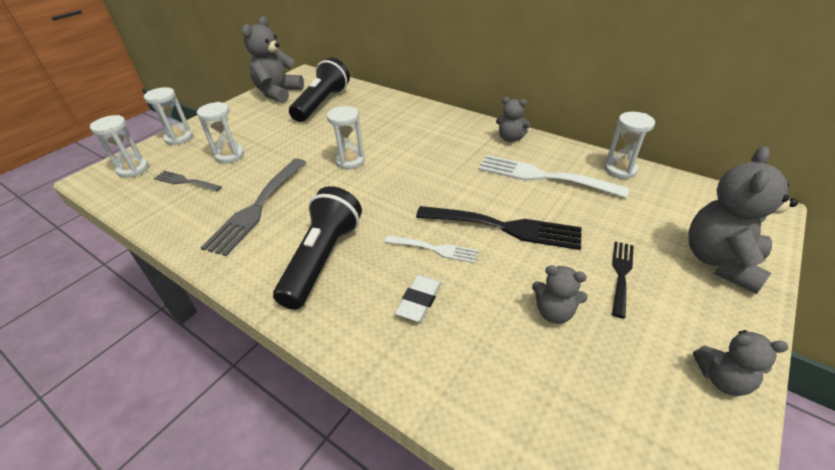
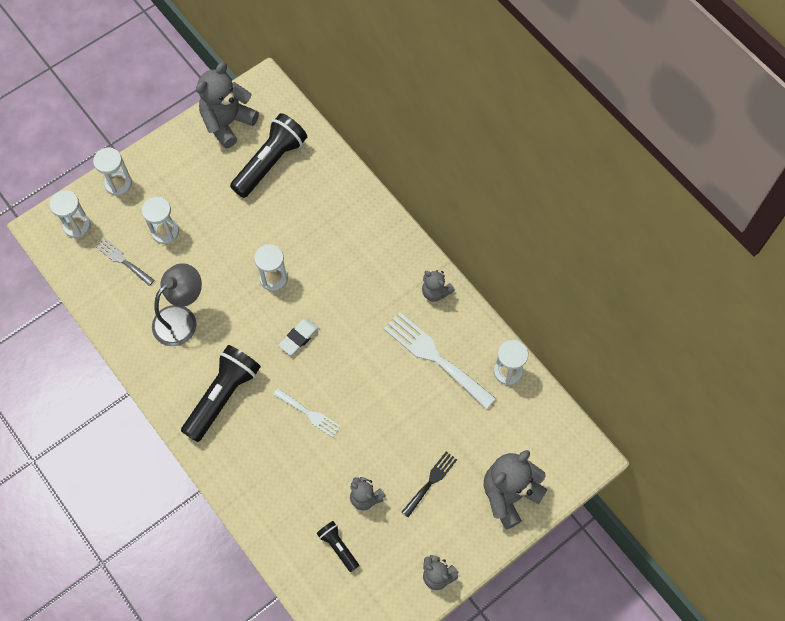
camera: 15 degrees right, 25 degrees up
(257, 207) = (182, 319): grey fork -> grey lamp
(419, 300) = (280, 458): white eraser -> white eraser (299, 338)
(505, 227) = (372, 408): black fork -> none
(556, 385) = (338, 547): none -> black flashlight

